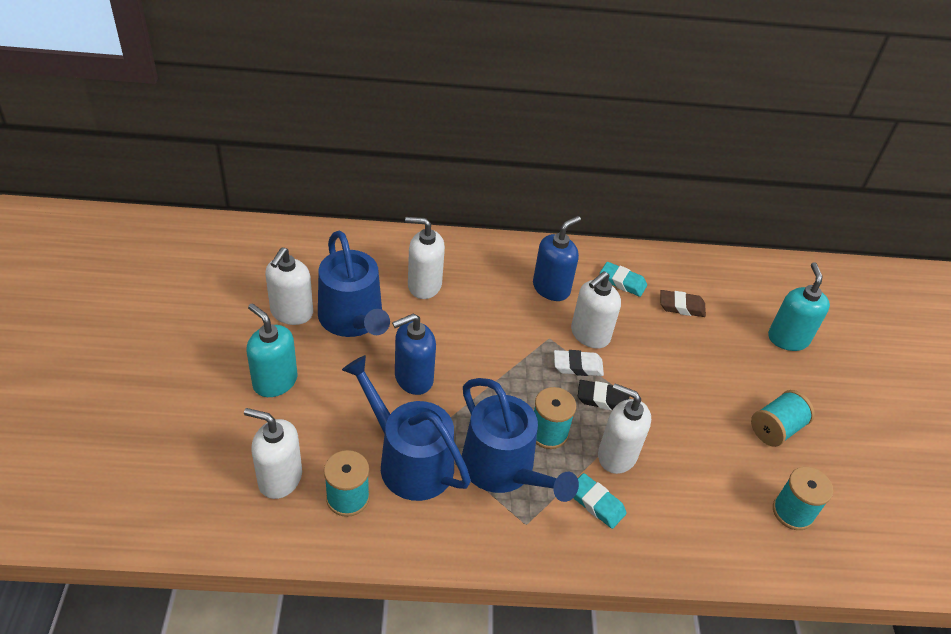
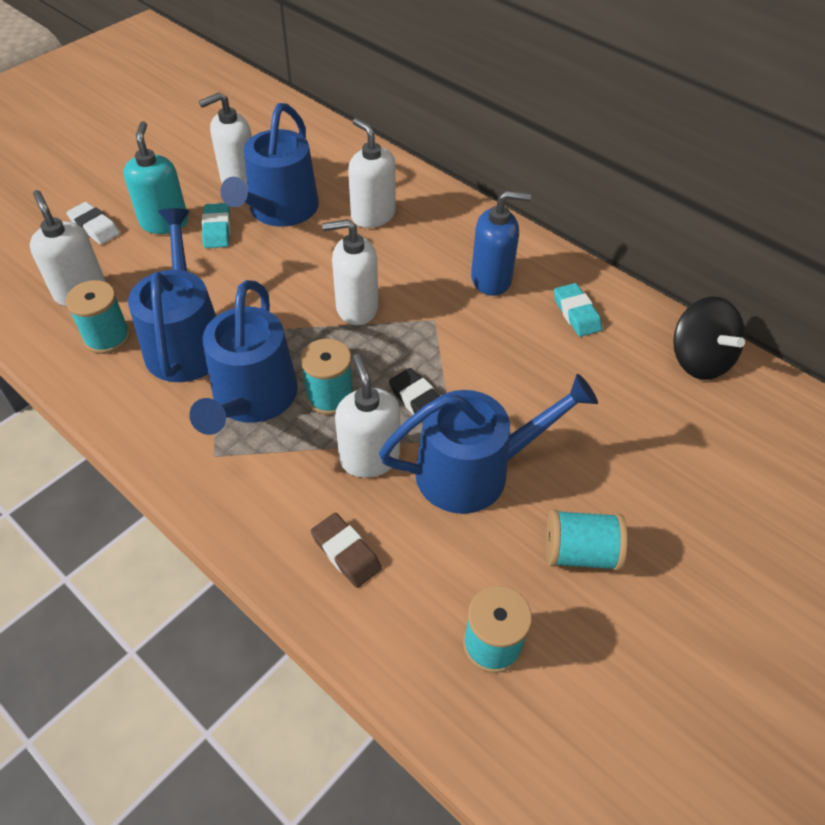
camera: 45 degrees right, 5 degrees up
(413, 378) = (270, 281): blue soap dispenser -> none
(577, 366) = (431, 359): white eraser -> white eraser (95, 227)
(589, 335) = (479, 340): white soap dispenser -> white soap dispenser (356, 308)
(596, 503) = (296, 484): turquoise eraser -> turquoise eraser (217, 229)
(678, 421) = (474, 471): none -> blue watering can
(681, 306) = (617, 371): brown eraser -> brown eraser (346, 553)
(712, 272) = (699, 360): none -> black spinning top
(788, 338) = (715, 477): turquoise soap dispenser -> none

